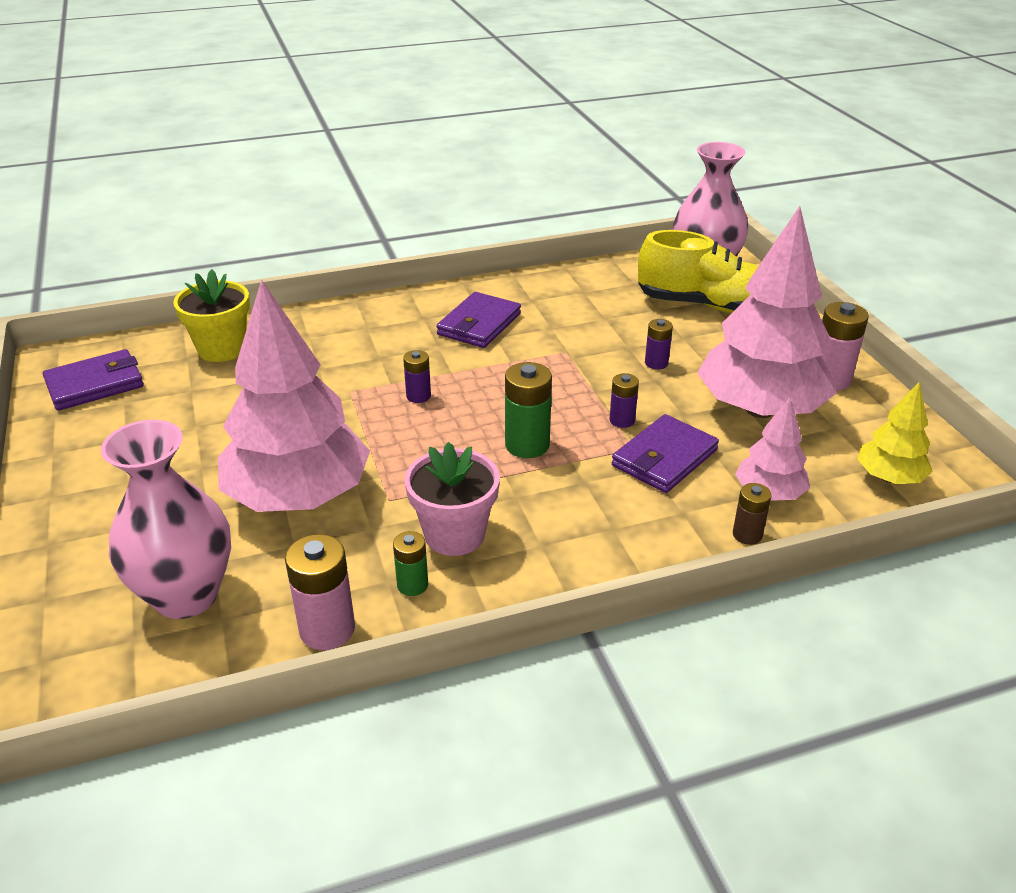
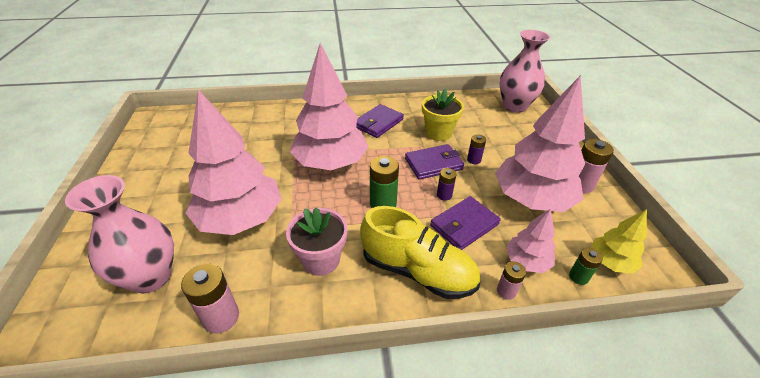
camera: 10 degrees right, 5 degrees up
(95, 384) = (164, 133): purple wallet -> purple wallet (433, 164)
(222, 349) = (236, 121): yellow flower pot -> yellow flower pot (438, 133)
(412, 585) = (284, 293): green battery -> green battery (578, 277)
(418, 396) = (330, 163): purple battery -> pink tree
(706, 305) = (511, 127): yellow shoe -> yellow shoe (417, 271)
(747, 535) = (506, 291): brown battery -> pink battery

